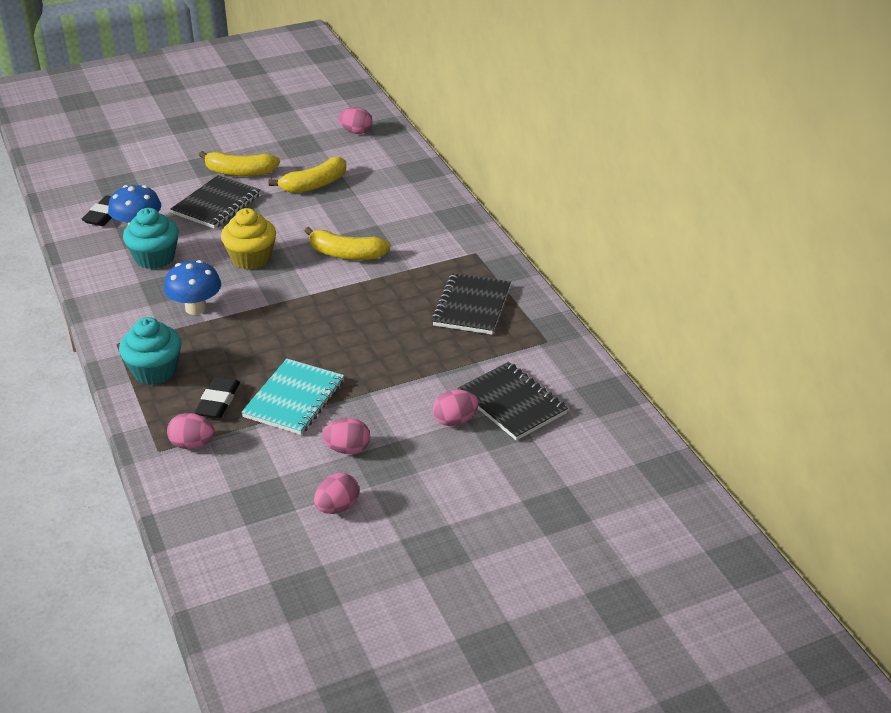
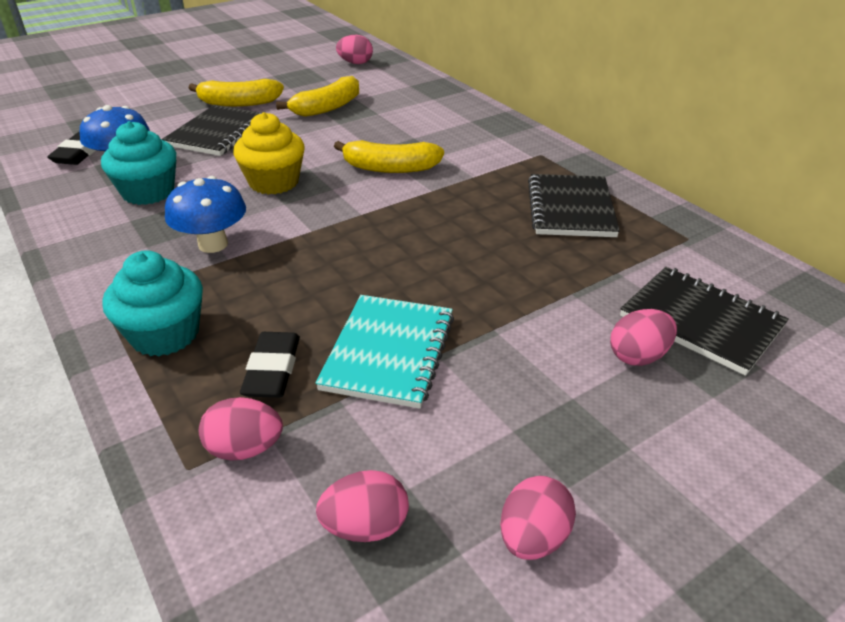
camera: 10 degrees left, 0 degrees up
(347, 449) = (502, 423): pink egg -> pink egg (365, 526)

